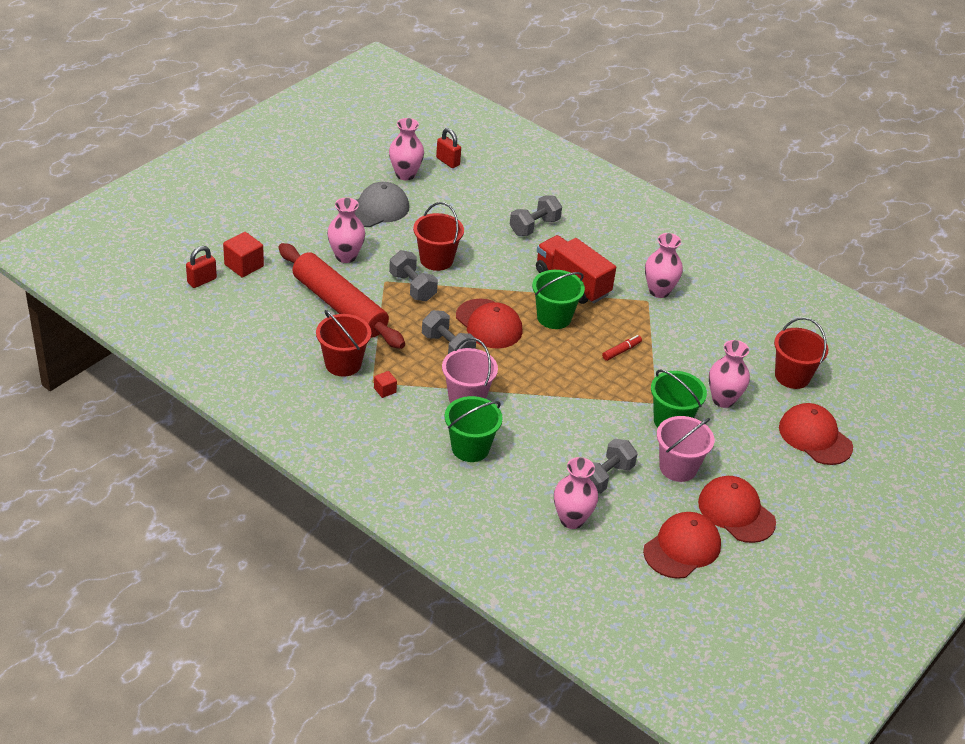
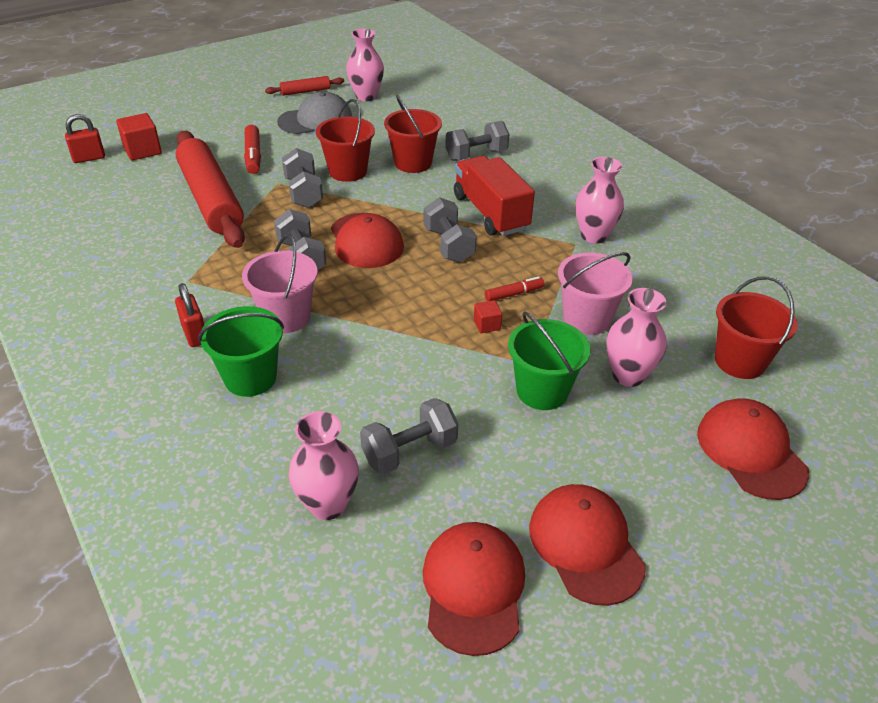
camera: 20 degrees right, 0 degrees up
(343, 364) = (169, 256): red bucket -> red bucket (413, 163)
(346, 176) = (305, 91): none -> red rolling pin
(346, 256) = (253, 156): pink vase -> red marker
(385, 390) = (195, 292): red cube -> red cube (487, 325)
(448, 161) = (417, 91): red padlock -> red padlock (195, 334)
(554, 317) = (448, 245): green bucket -> grey dumbbell
(678, 468) = (523, 458): pink bucket -> pink bucket (586, 319)
(682, 548) = (473, 588): red cap -> red cap turned 60 degrees counterclockwise

